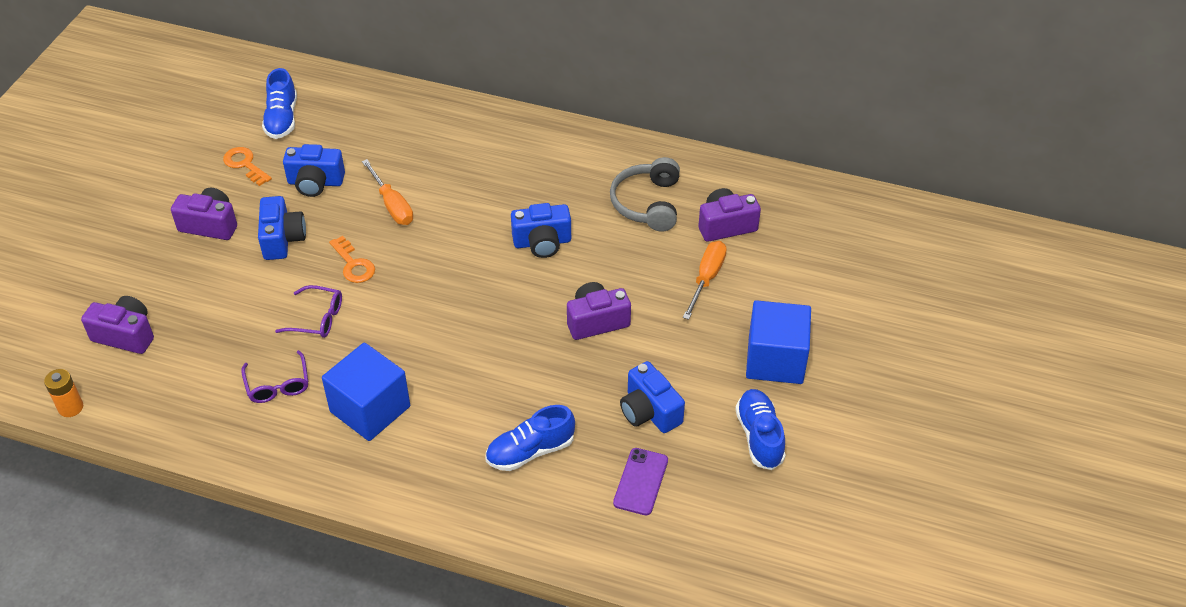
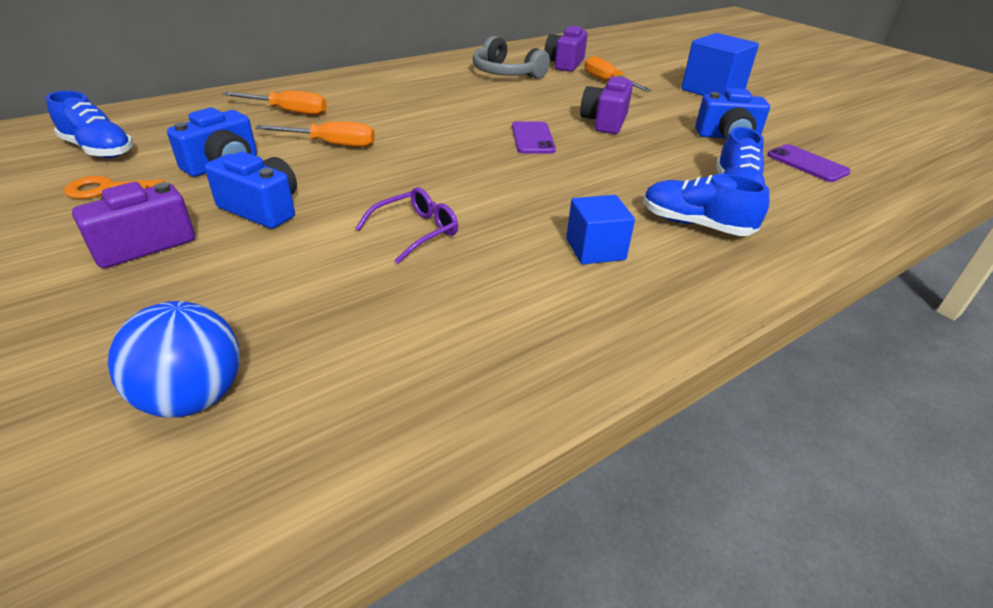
camera: 55 degrees left, 10 degrees down
(71, 407) = (244, 549): orange battery -> none
(125, 335) = (193, 397): purple camera -> blue ball
(278, 385) = (484, 295): purple glasses -> none
(353, 264) = (372, 186): orange key -> none
(370, 409) = (595, 249): blue cube -> blue cube, size x0.61
(421, 147) = (288, 111): none -> orange screwdriver
(513, 296) = (532, 138): none -> purple phone
(542, 242) = (487, 110): blue camera -> none
(759, 436) = (786, 116): blue shoe -> blue shoe (695, 224)

